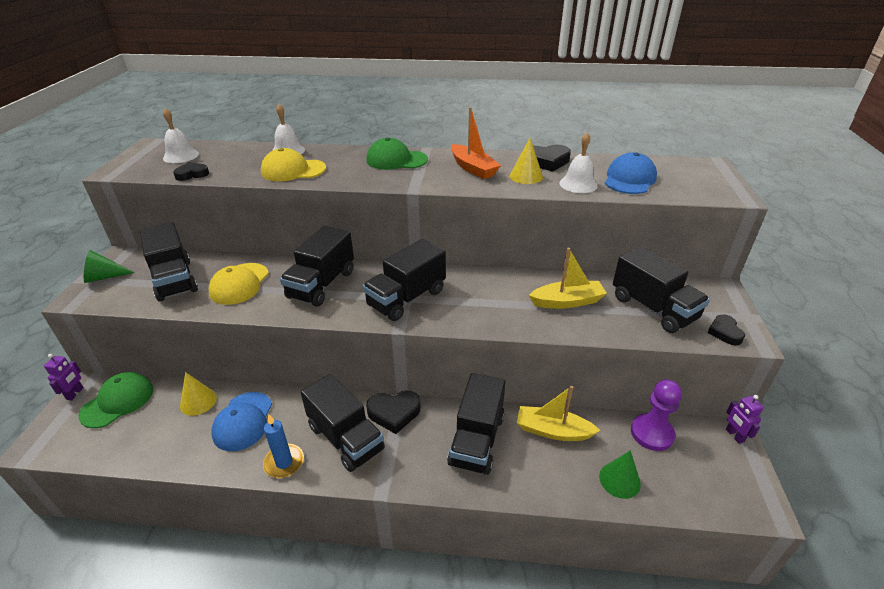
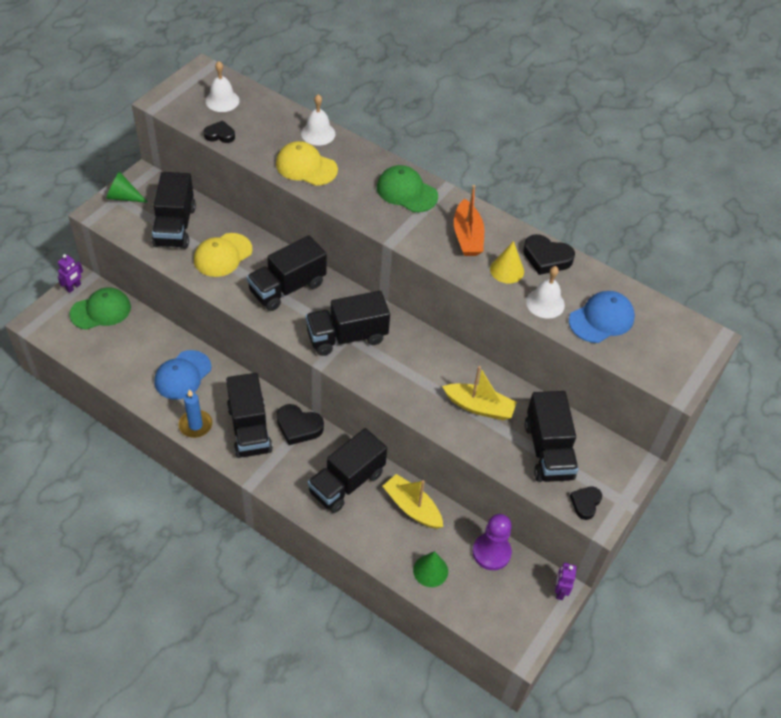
camera: 25 degrees right, 15 degrees up
(198, 401) = (158, 340): yellow cone -> none

